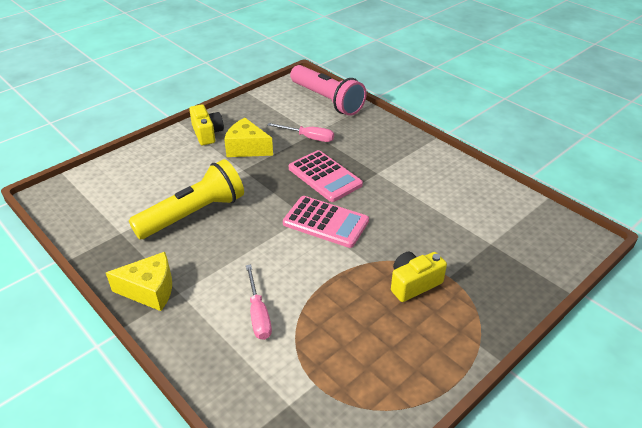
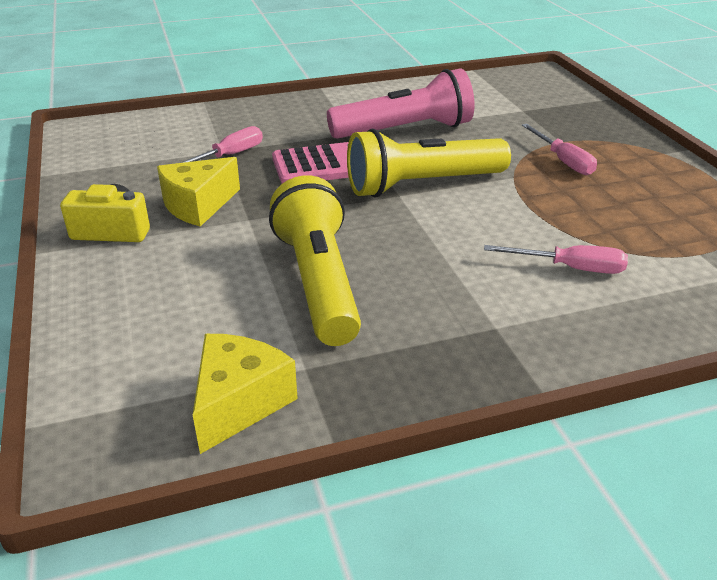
camera: 65 degrees left, 5 degrees down
(150, 290) = (476, 356): yellow cheese -> yellow cheese (239, 403)
(325, 222) = (422, 185): pink calculator -> yellow flashlight
(327, 100) = (156, 125): pink flashlight -> pink flashlight (405, 130)
(414, 284) = (563, 161): yellow camera -> pink screwdriver

